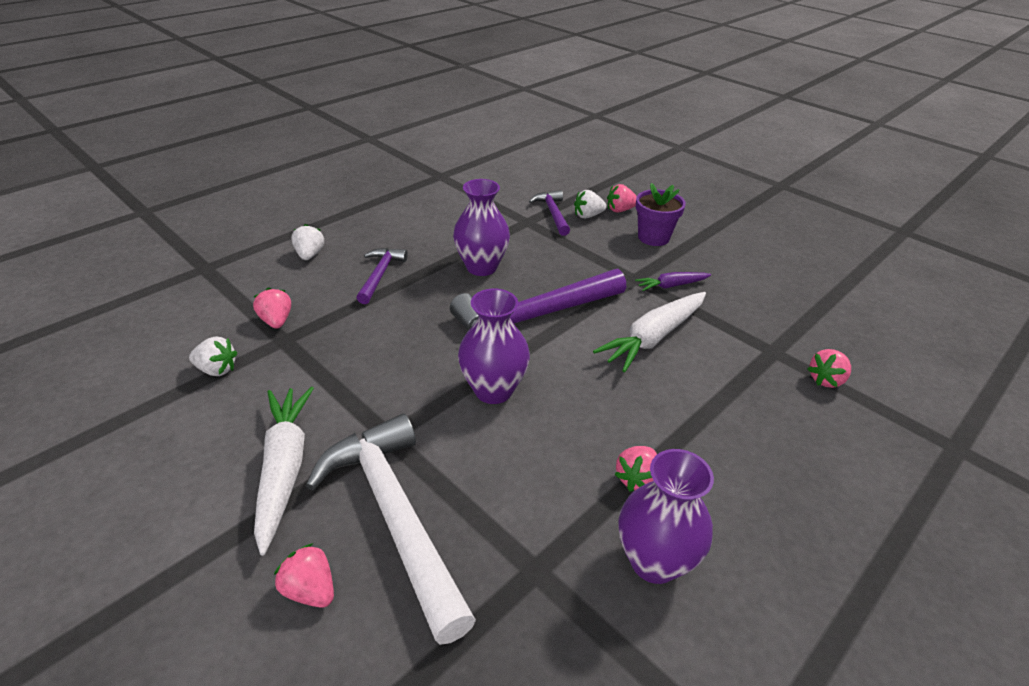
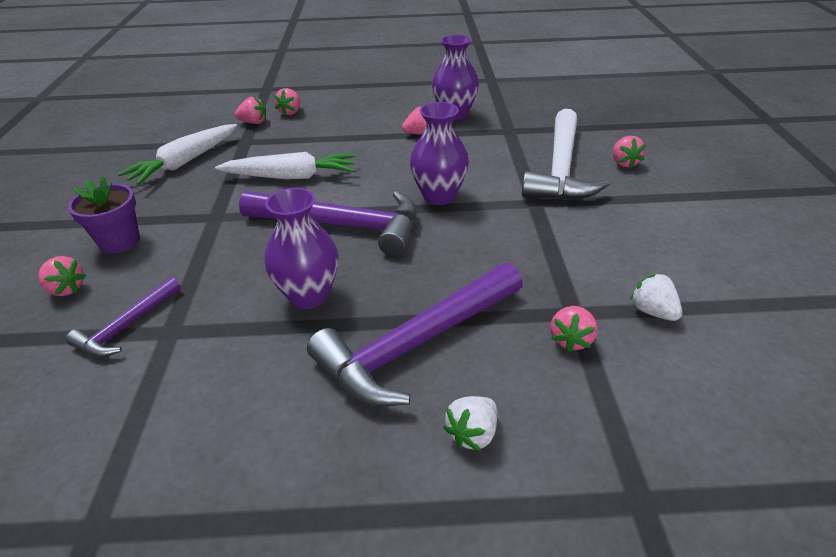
camera: 135 degrees left, 0 degrees up
(284, 469) = (617, 214): white carrot -> white carrot (185, 162)
(380, 275) = (417, 344): purple hammer -> purple hammer, size x1.93
(588, 216) = (106, 300): white strawberry -> none
(671, 285) = (206, 198): purple carrot -> none
(833, 421) = (290, 112): none -> pink strawberry

